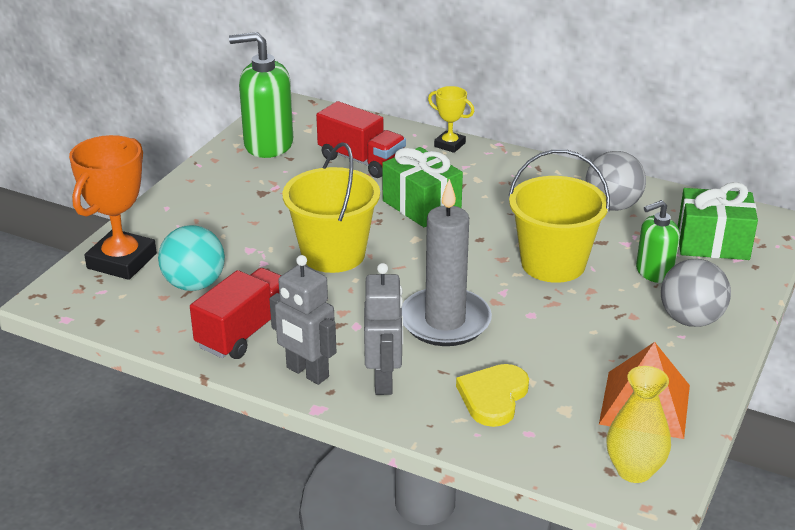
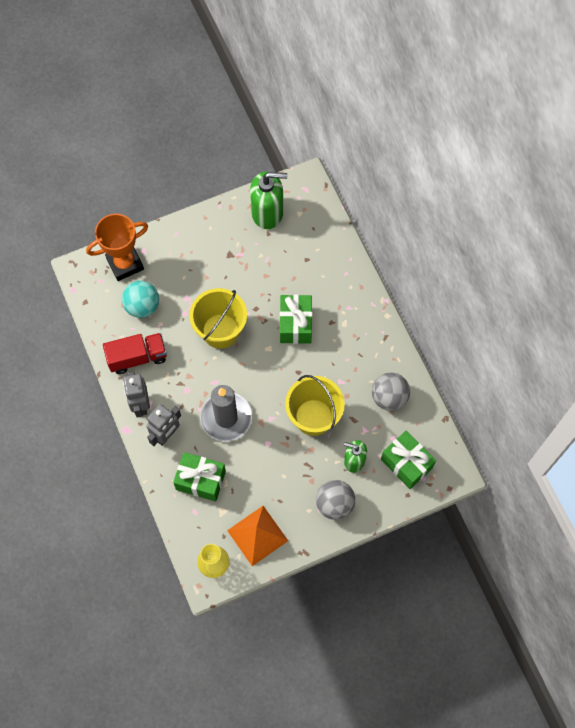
camera: 40 degrees right, 35 degrees up
(268, 144) = (267, 212): green soap dispenser -> green soap dispenser turned 135 degrees clockwise
(361, 160) = (301, 263): red truck -> none
(450, 145) = (359, 282): yellow trophy -> none
(493, 397) = (200, 480): yellow heart -> green gift

